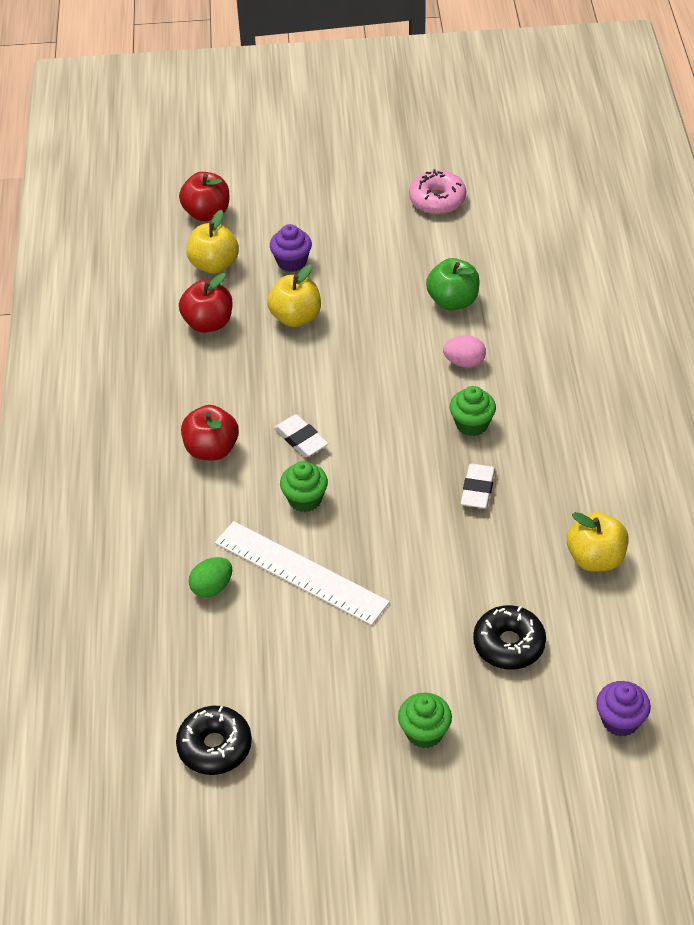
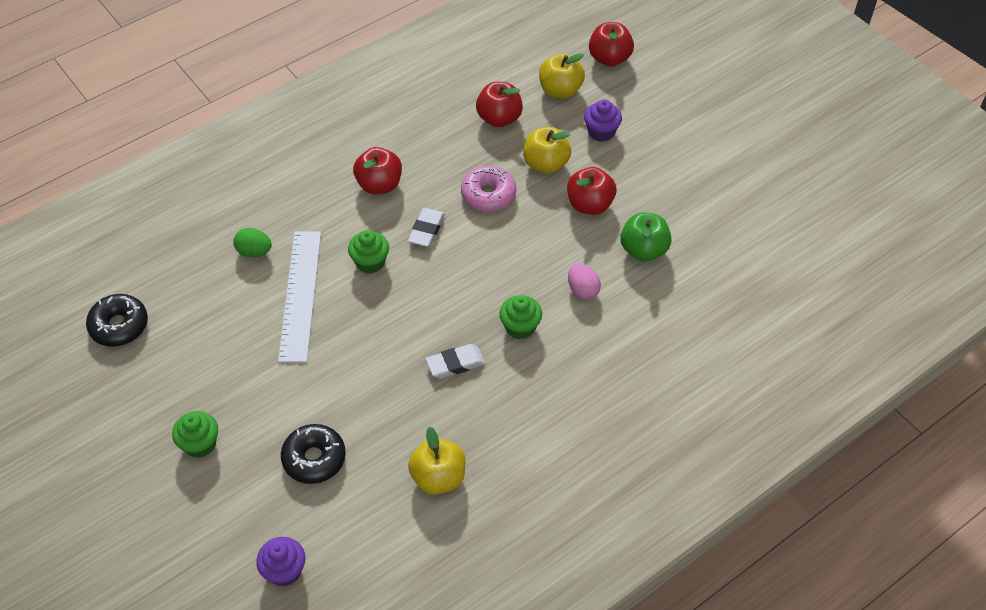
camera: 55 degrees right, 5 degrees up
(371, 311) = (590, 205): none -> red apple
(437, 200) = (749, 184): pink donut -> pink donut (488, 195)

